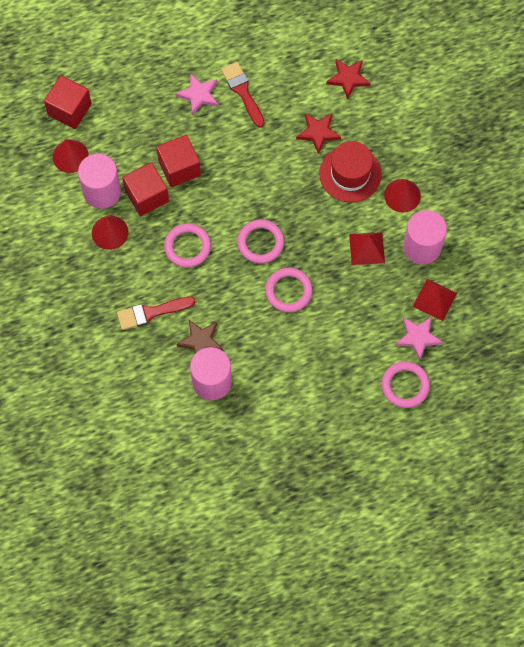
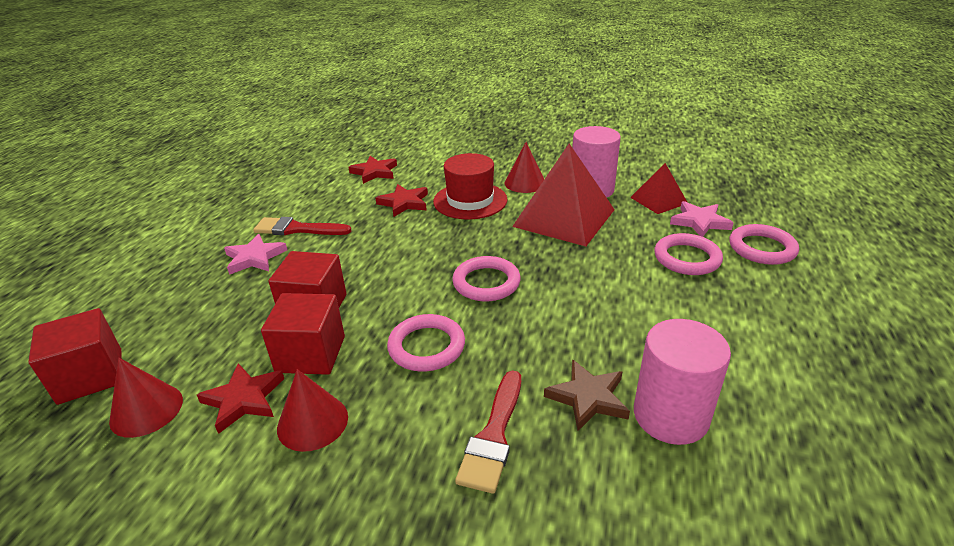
camera: 55 degrees left, 35 degrees down
(102, 191) = (243, 399): pink cylinder -> red star
(288, 291) = (572, 285): pink ring -> pink ring (687, 258)
(367, 248) = (564, 218): red pyramid -> red pyramid, size x1.87

